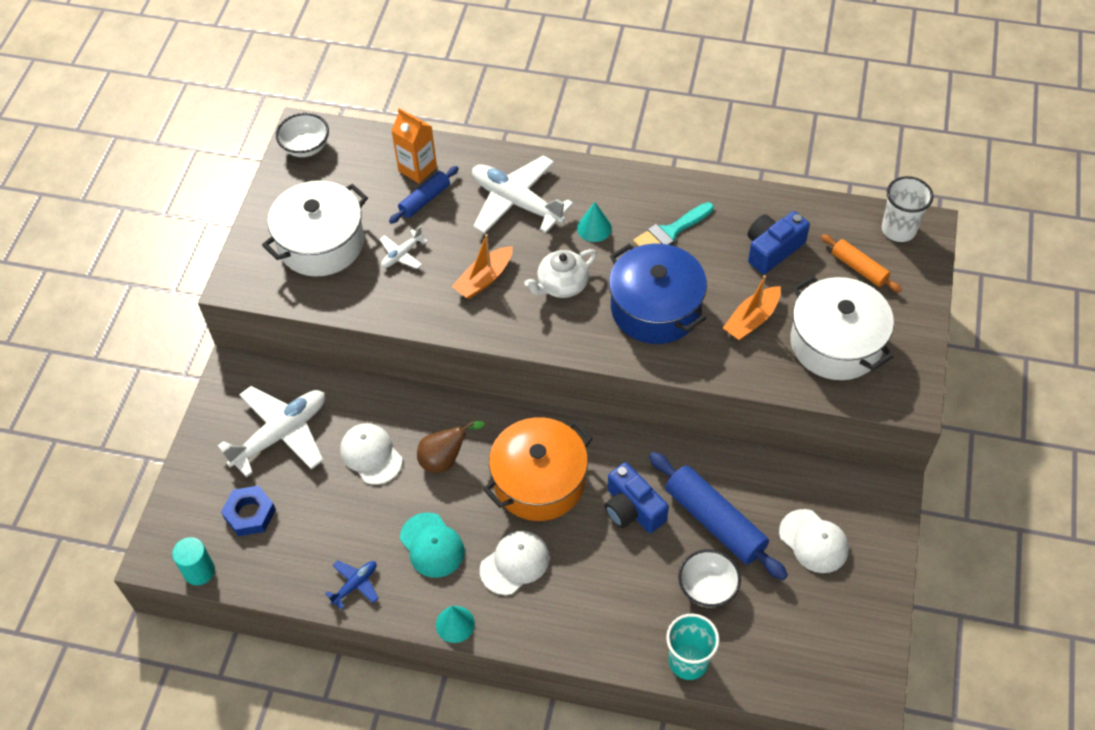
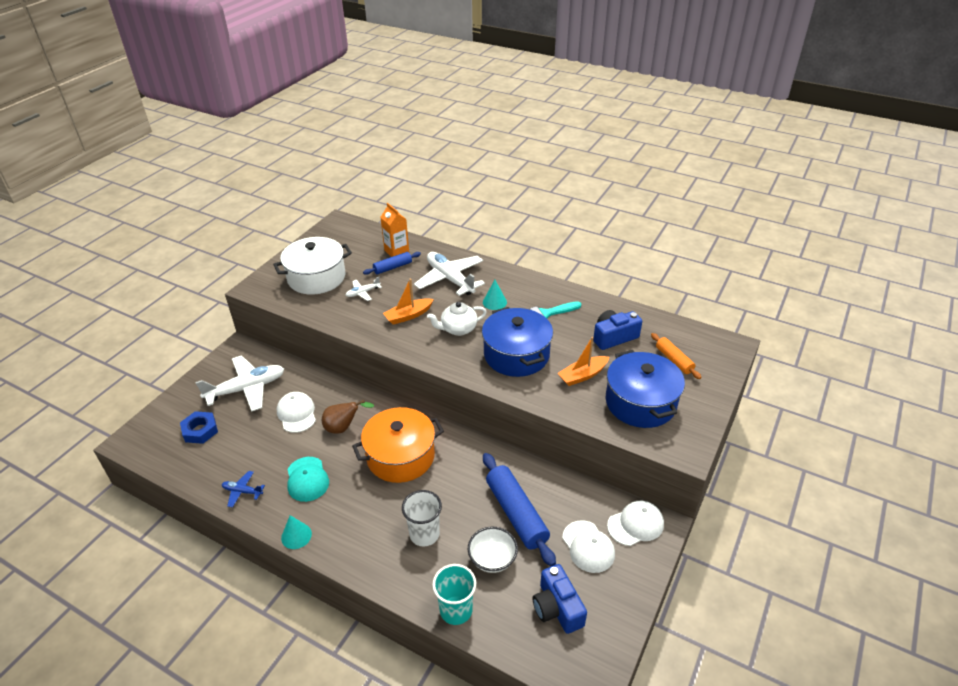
camera: 15 degrees right, 15 degrees down
(199, 571) = (148, 457): turquoise cylinder -> none
(306, 147) = (335, 229): white bowl -> none
(355, 585) = (242, 491): blue plane -> blue plane turned 135 degrees counterclockwise
(515, 563) = (358, 505): white cap -> white cap (635, 524)
(632, 509) = (459, 490): blue camera -> blue camera (557, 608)
(836, 343) = (640, 402): white pot -> blue pot
(898, 229) = (711, 343): white cup -> white cup (424, 534)

